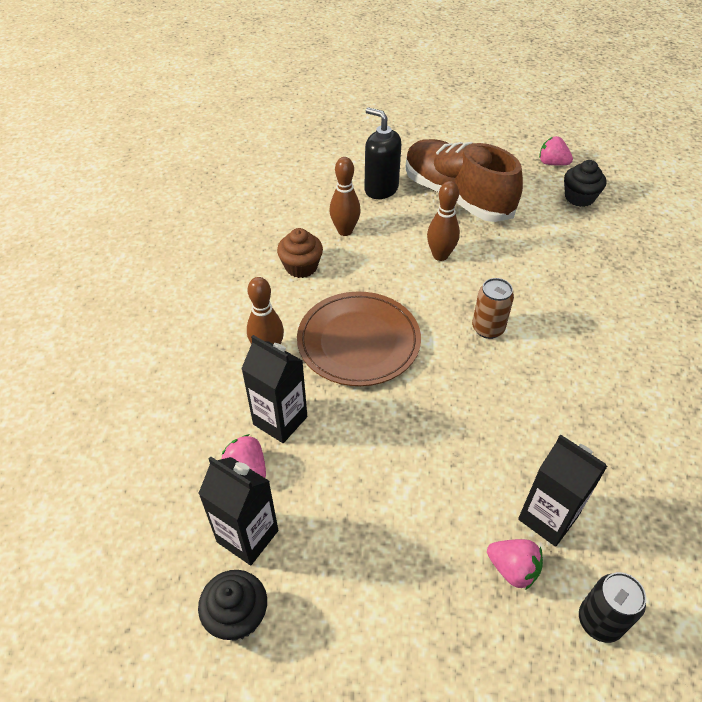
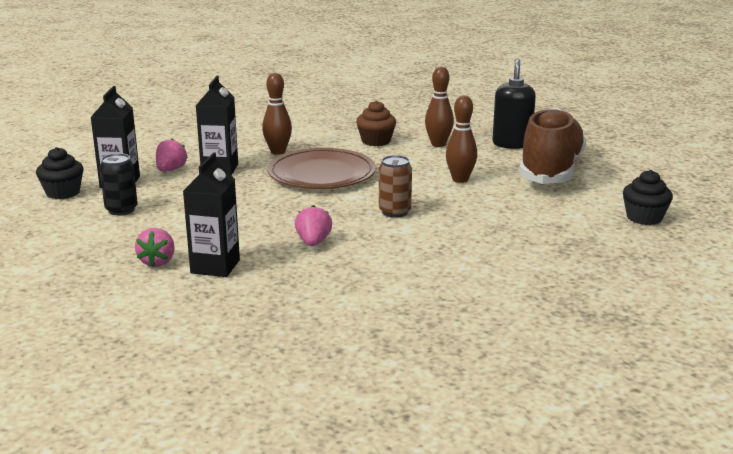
camera: 60 degrees right, 25 degrees down
(552, 163) = (680, 197): pink strawberry -> pink strawberry (313, 242)
(599, 621) = (136, 299): black can -> black can (121, 210)

